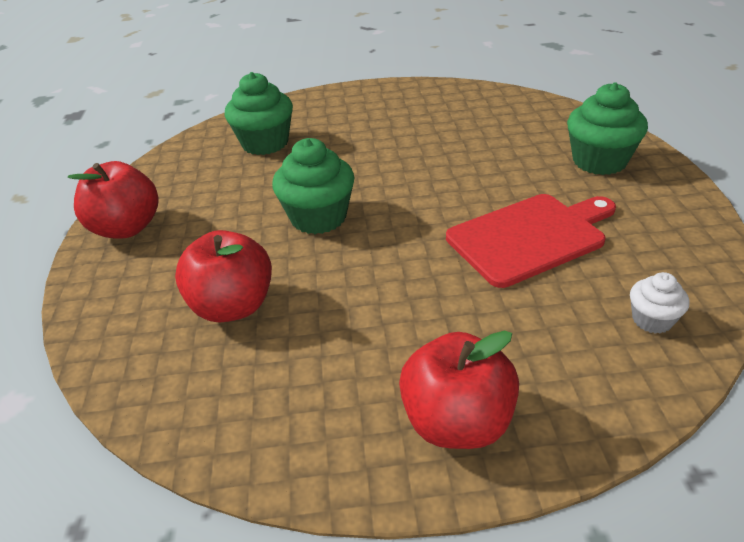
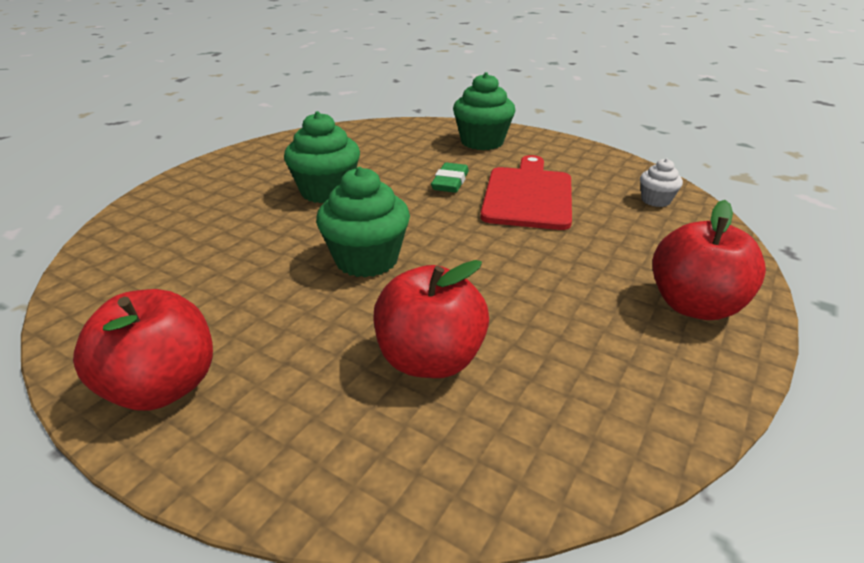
camera: 55 degrees left, 5 degrees down
(265, 143) = (190, 237): green cupcake -> green cupcake (327, 191)
(489, 188) = (450, 182): none -> green eraser

